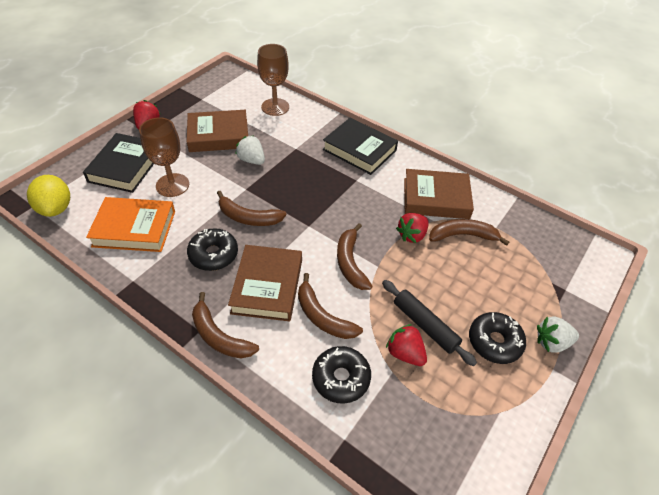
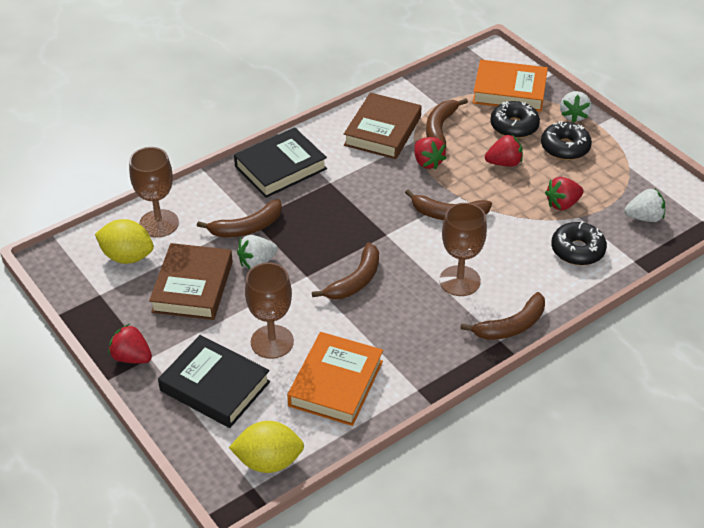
camera: 70 degrees left, 5 degrees down
(213, 254) = (402, 317): black donut -> black donut (514, 126)
(239, 101) = (127, 256): none -> yellow lemon
(267, 286) = (459, 281): brown book -> brown goblet
(322, 316) = (508, 248): brown banana -> brown banana (247, 227)
(419, 441) = (644, 217): none -> white strawberry
(425, 325) = (537, 184): black rolling pin -> none
(441, 292) = (504, 163): none -> red strawberry
(553, 278) = (509, 91): none -> orange book

